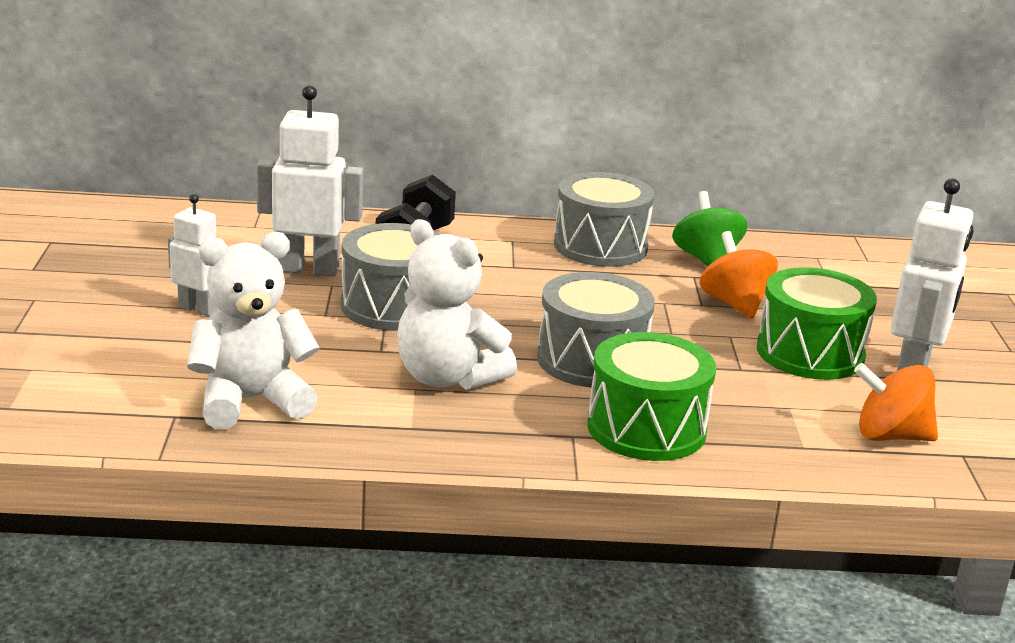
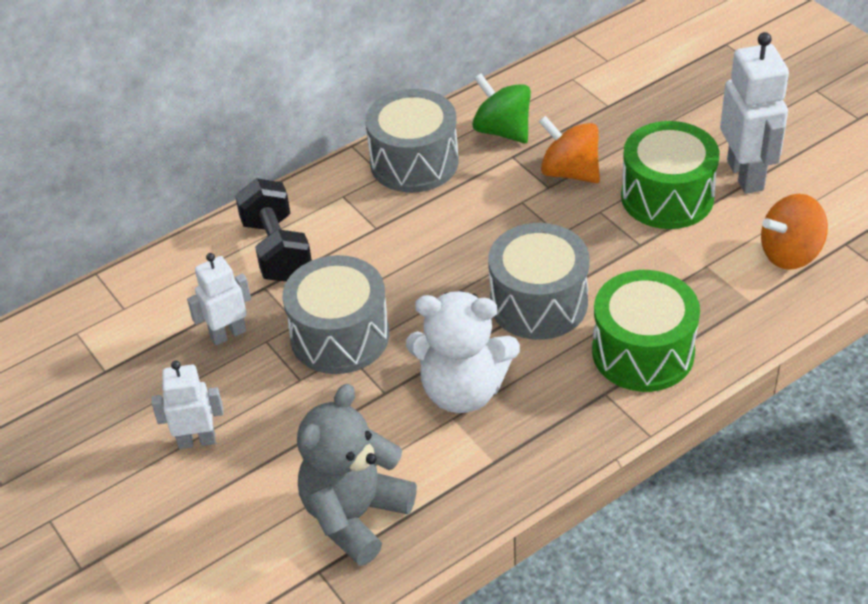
camera: 30 degrees left, 20 degrees up
(250, 401) = (355, 515): white teddy bear -> grey teddy bear
(308, 269) = (228, 334): white robot -> white robot, size x0.61

